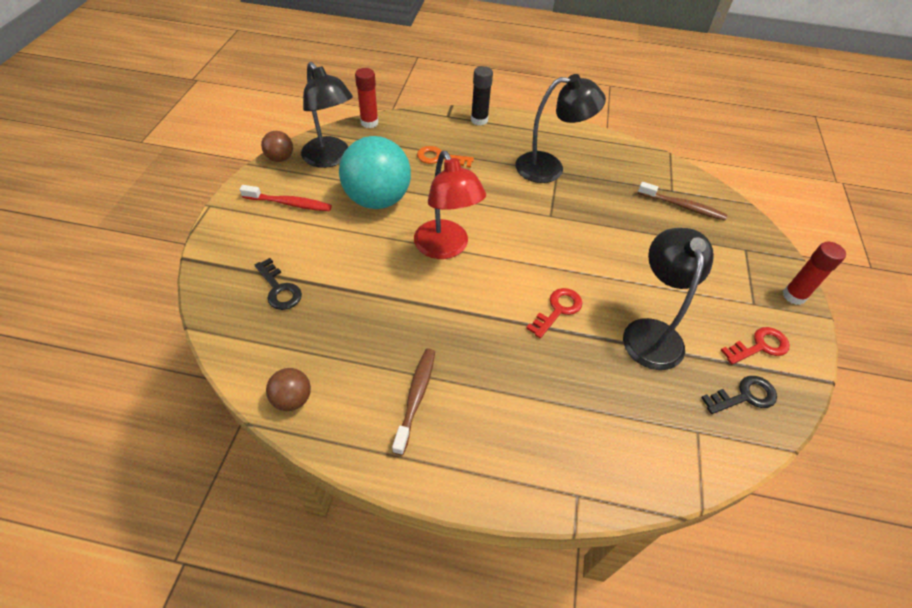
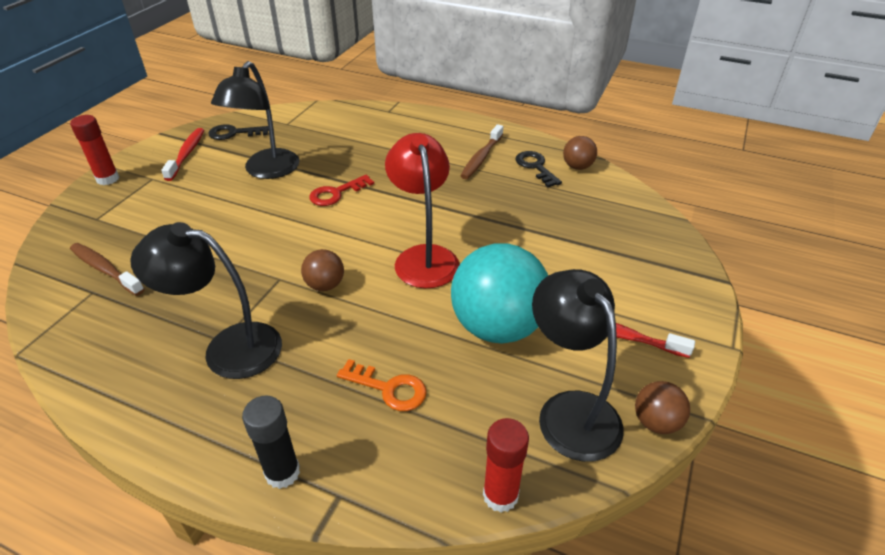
camera: 165 degrees left, 10 degrees down
(279, 289) = (608, 239): black key -> black key (536, 167)
(513, 214) = (325, 285): none -> brown ball
(759, 346) = (186, 154): red key -> red toothbrush

